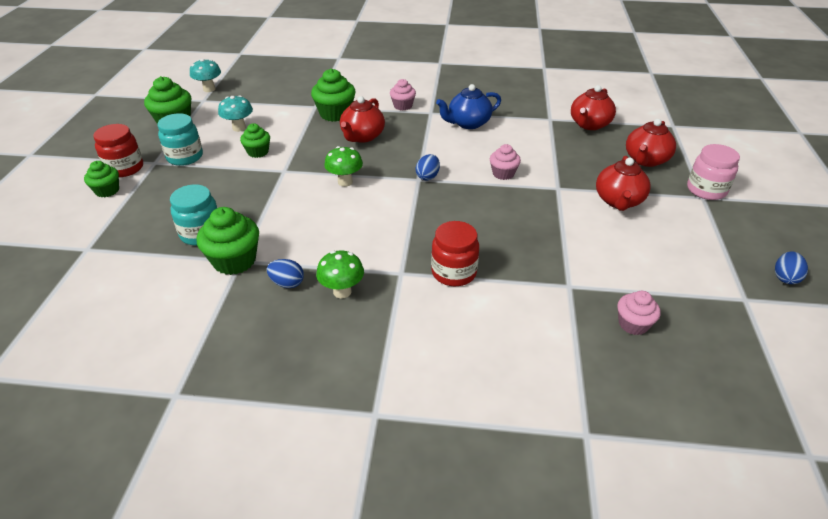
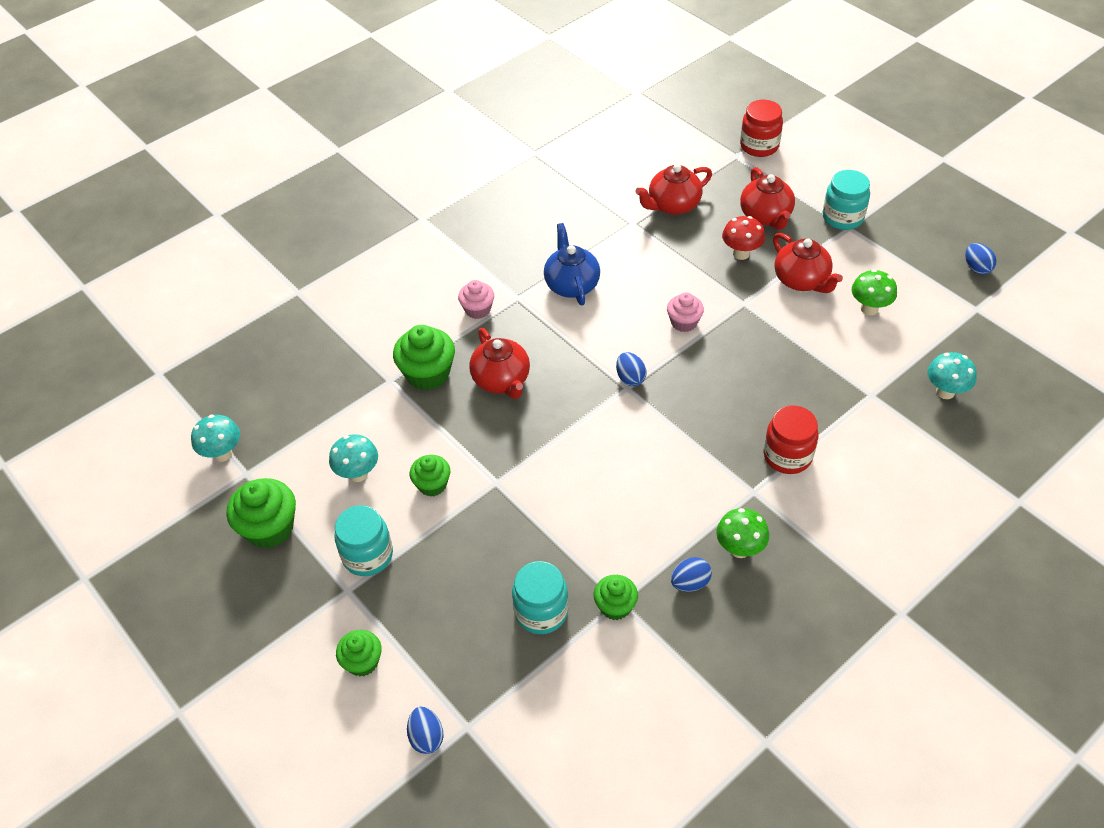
camera: 45 degrees left, 10 degrees up
(68, 238) = (426, 737): none -> blue egg
(125, 168) = (329, 624): red jar -> red jar (759, 146)
(234, 260) = (615, 606): green cupcake -> green cupcake, size x0.61
(345, 182) = (571, 445): green mushroom -> green mushroom (869, 308)
(468, 123) = (571, 284): blue teapot -> blue teapot turned 150 degrees clockwise
(589, 124) = (673, 205): red teapot -> red teapot turned 75 degrees clockwise
(597, 166) = (741, 254): none -> red mushroom
(633, 324) = (945, 392): pink cupcake -> turquoise mushroom
(706, 190) = (842, 217): pink jar -> turquoise jar

